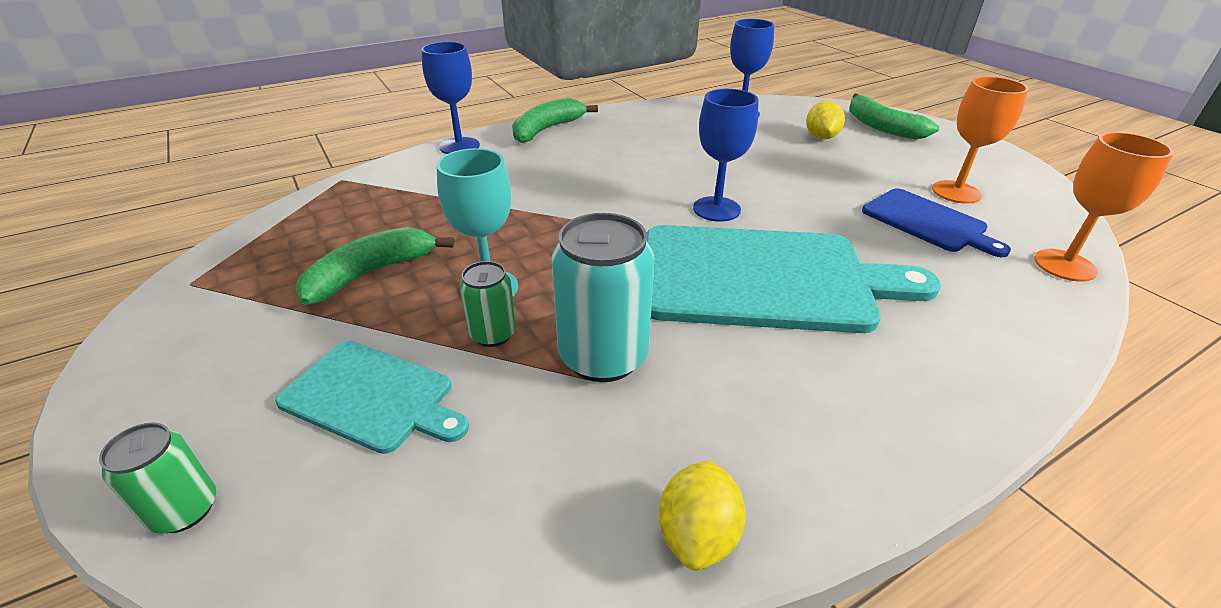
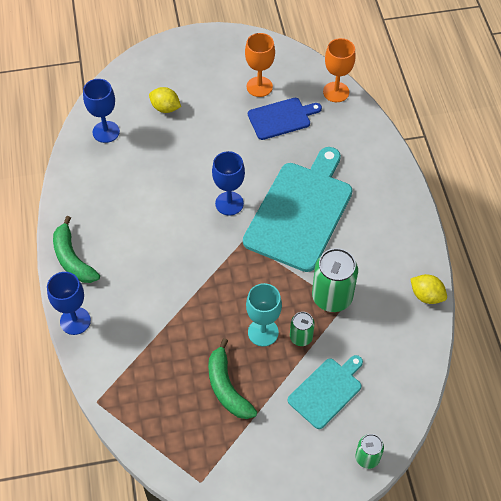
camera: 70 degrees left, 20 degrees up
(603, 356) = (332, 297): turquoise can -> green can
(881, 127) = (166, 68): green banana -> none

